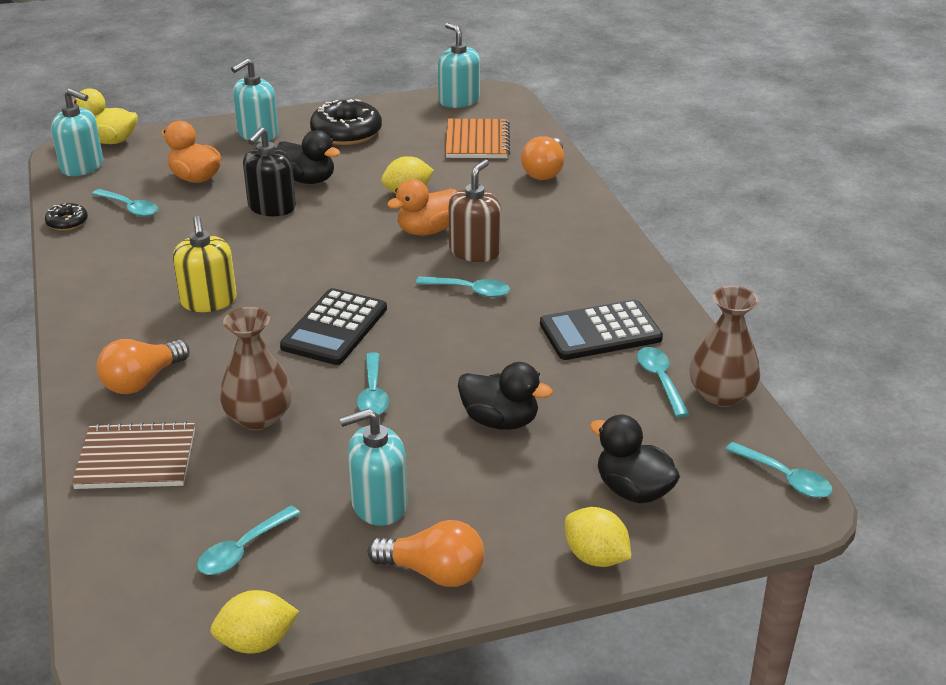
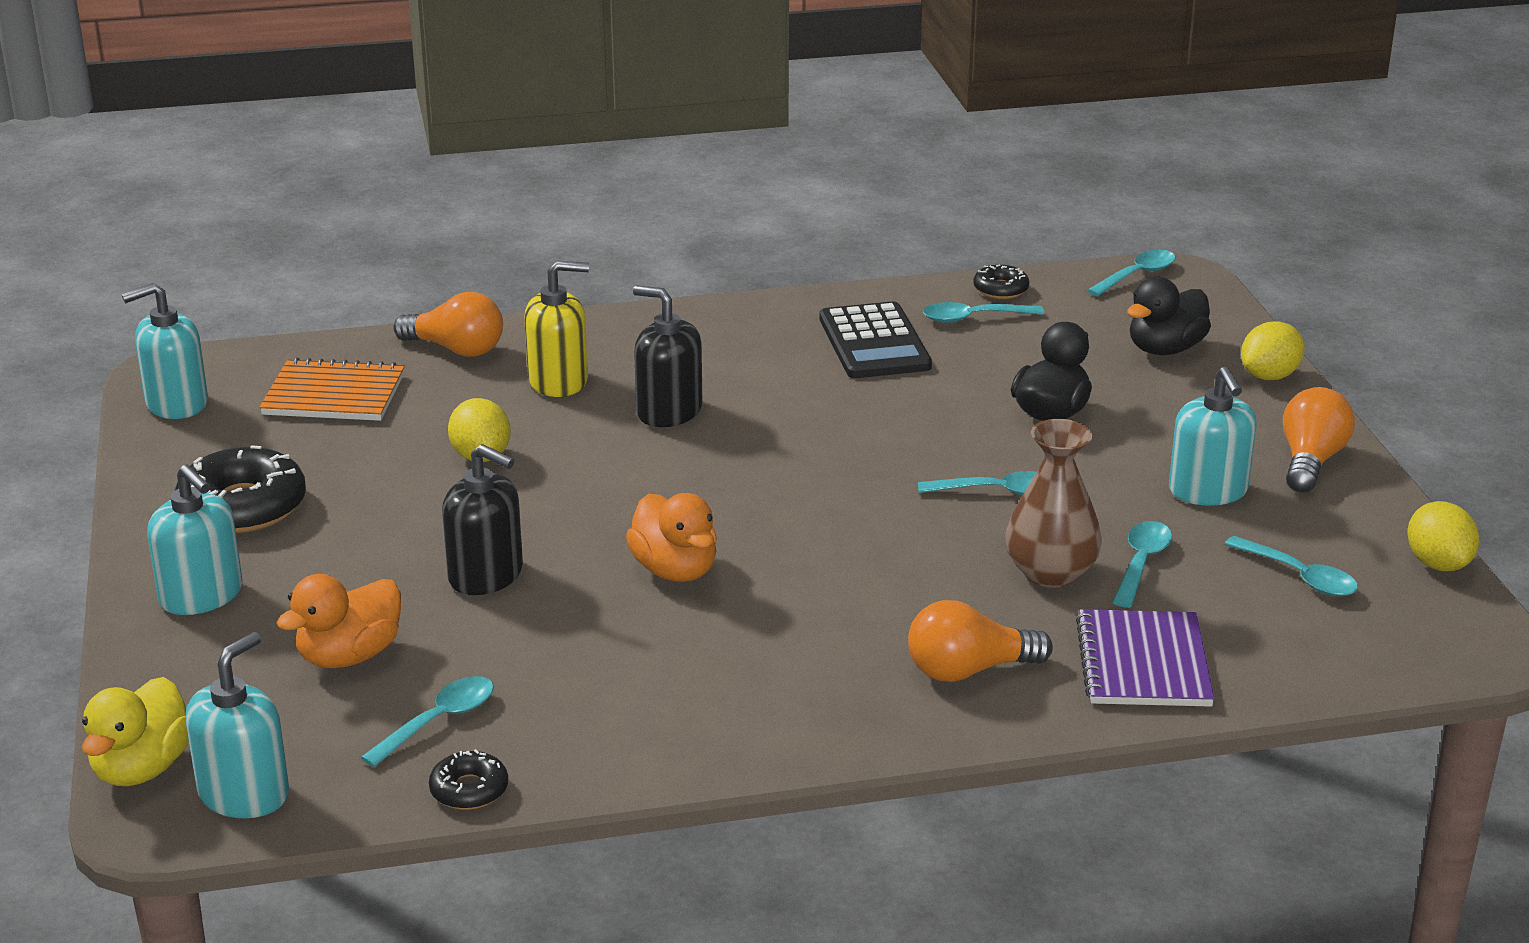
camera: 85 degrees left, 5 degrees down
(136, 459) = (1143, 663): brown notebook -> purple notebook
(142, 381) = (968, 670): orange light bulb -> orange light bulb turned 120 degrees clockwise
(208, 301) = (763, 623): yellow soap dispenser -> yellow soap dispenser (558, 381)
(308, 180) = (403, 542): black duck -> none
(334, 328) = (847, 518): black calculator -> none
(427, 230) = (601, 444): orange duck -> orange duck (675, 570)
(470, 291) = (769, 419): turquoise spoon -> turquoise spoon (1141, 563)
(474, 251) = (669, 411): brown soap dispenser -> black soap dispenser
(721, 395) = (1000, 289): brown vase -> black donut

